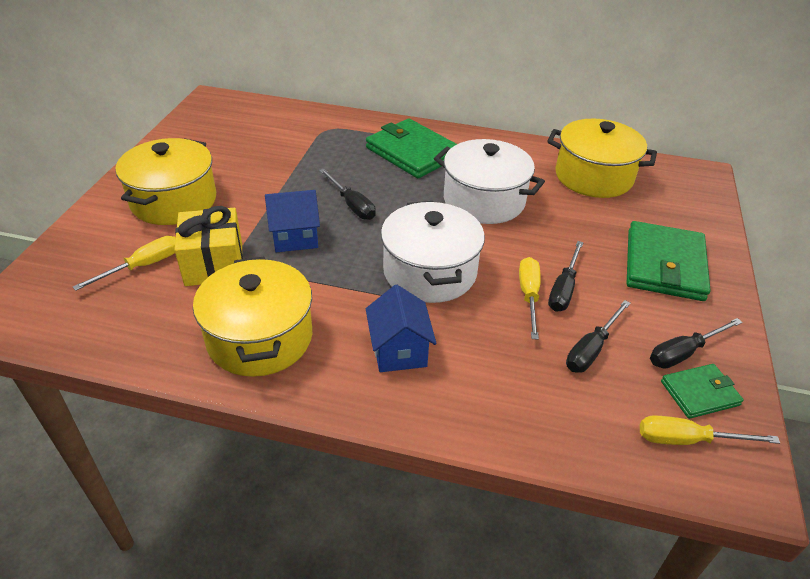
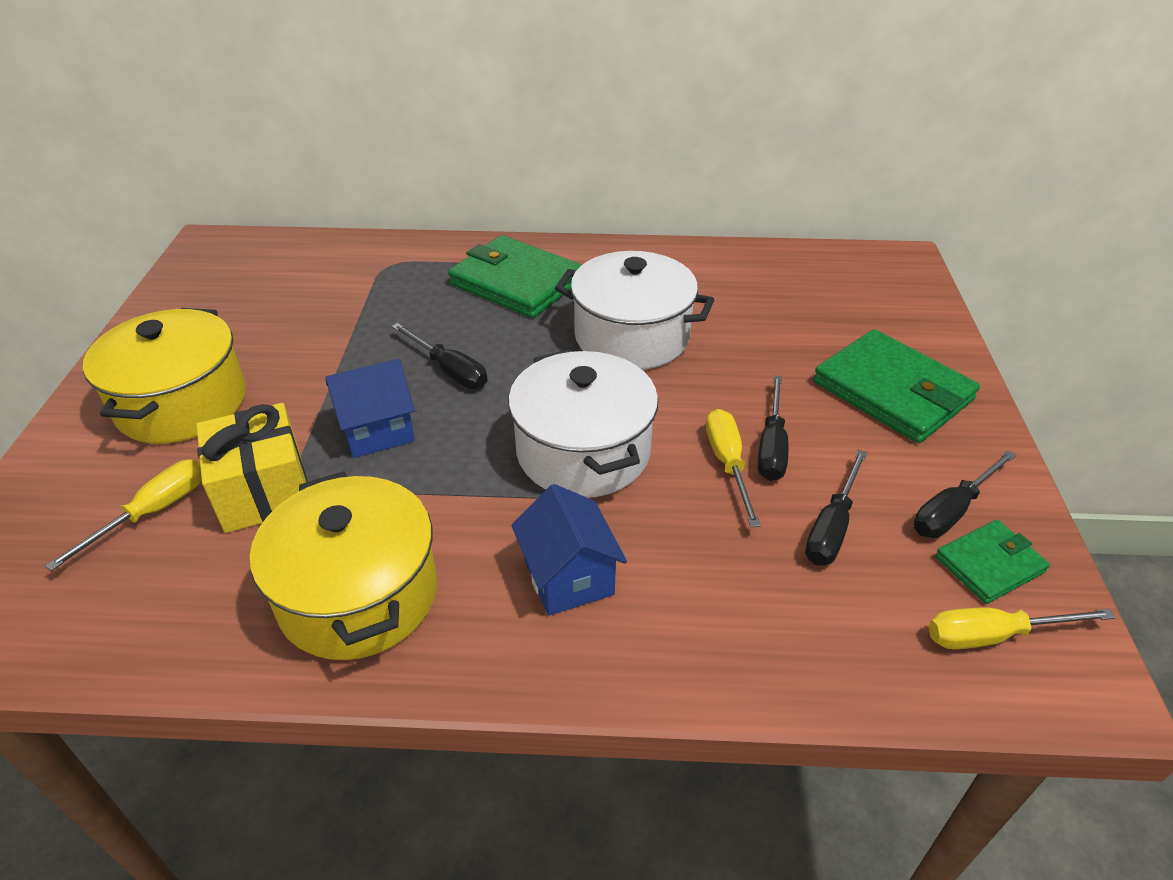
camera: 10 degrees left, 0 degrees up
(593, 177) = (767, 283): yellow pot -> none
(664, 265) = (892, 391): green wallet -> green wallet turned 45 degrees counterclockwise

